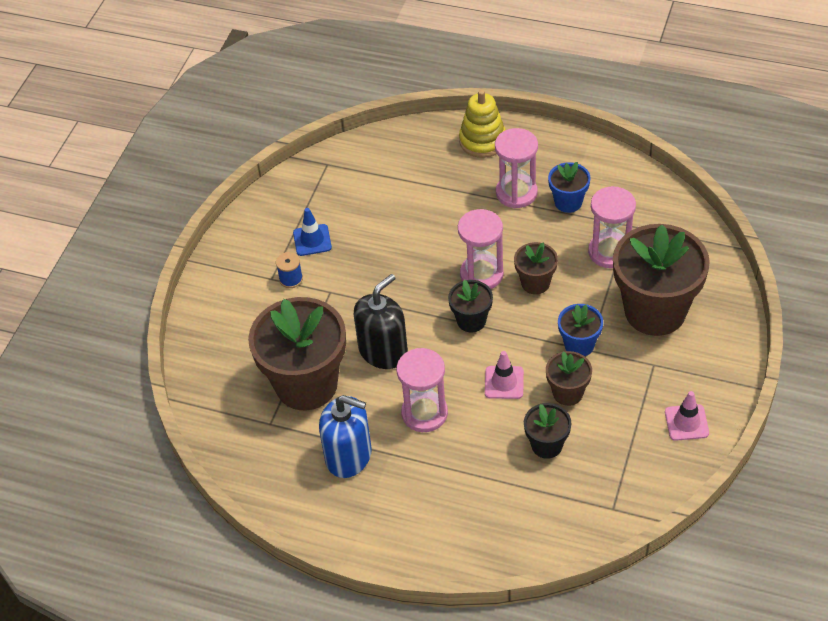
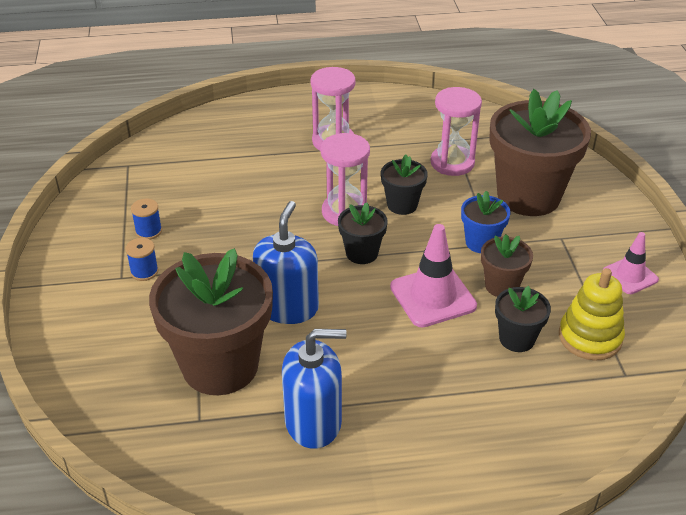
camera: 30 degrees left, 10 degrees down
(312, 240) = (148, 231): blue traffic cone -> blue spool
(383, 351) = (287, 307): black soap dispenser -> blue soap dispenser
(424, 413) = (370, 351): pink hourglass -> none
(482, 141) = (274, 111): yellow stacking toy -> yellow stacking toy (590, 337)
(504, 382) = (433, 296): pink traffic cone -> pink traffic cone, size x1.61
(535, 283) = (402, 205): brown flower pot -> black flower pot
(568, 202) = (386, 136): blue flower pot -> none

